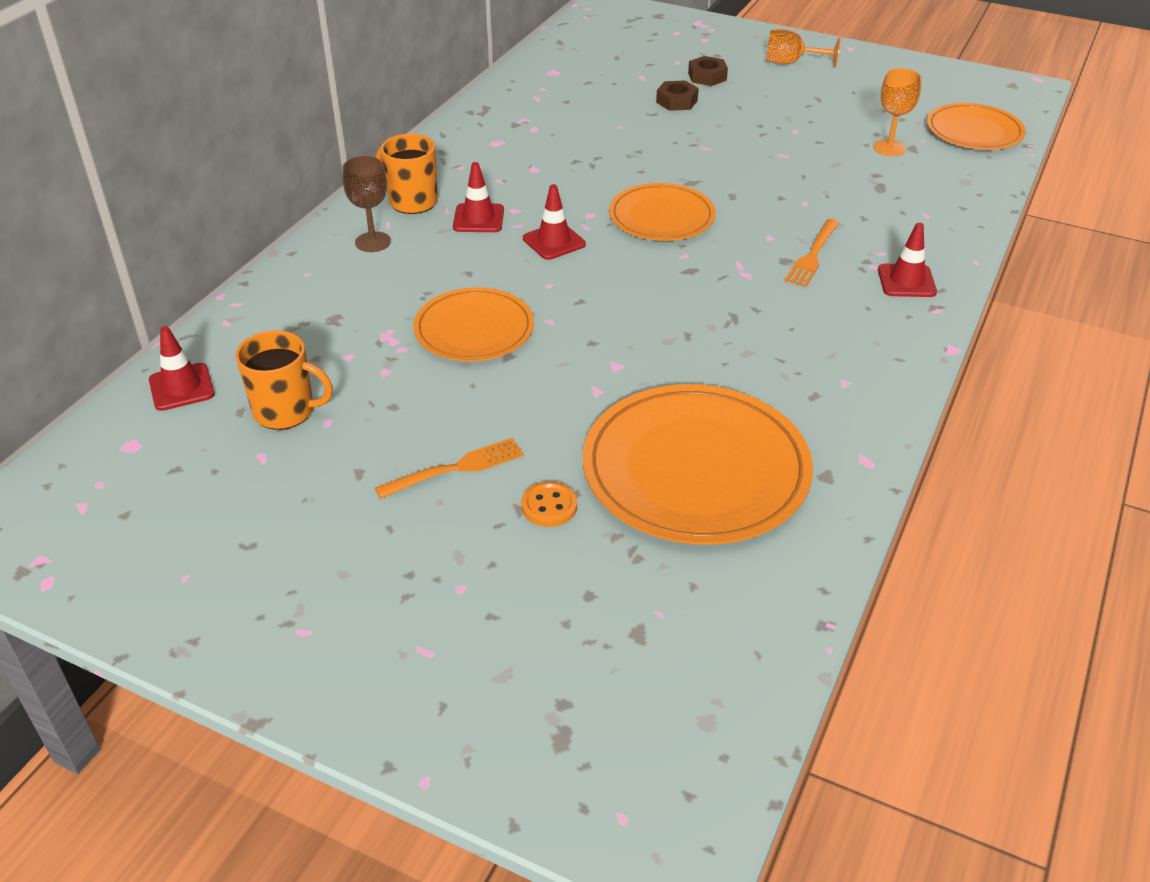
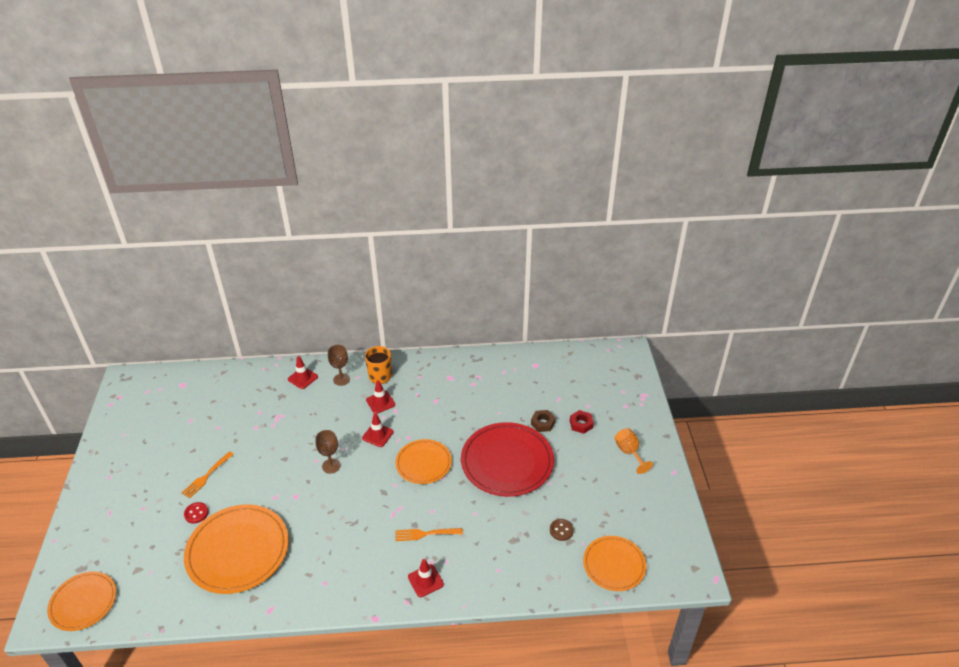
camera: 60 degrees right, 0 degrees up
(181, 387) = (219, 379): red traffic cone -> red traffic cone (303, 378)
(286, 411) = (218, 413): orange mug -> none
(456, 468) = (206, 476): orange fork -> orange fork turned 90 degrees clockwise
(474, 329) = (297, 440): orange plate -> orange plate (83, 602)
(549, 506) = (196, 513): orange button -> red button
(579, 308) = (331, 466): none -> brown goblet
(707, 76) = (581, 424): brown nut -> red nut
(725, 149) = (507, 461): none -> red plate
(889, 148) = (561, 530): orange goblet -> brown button

